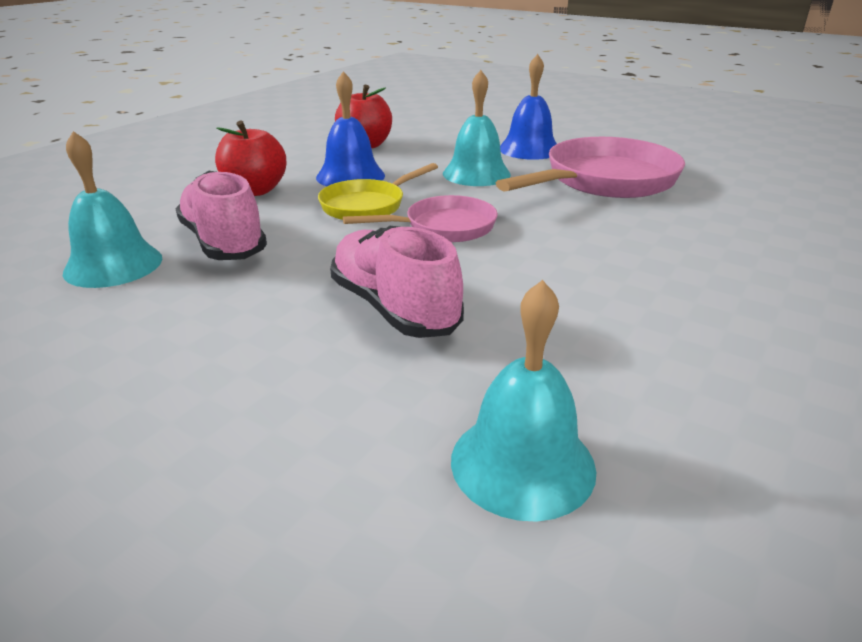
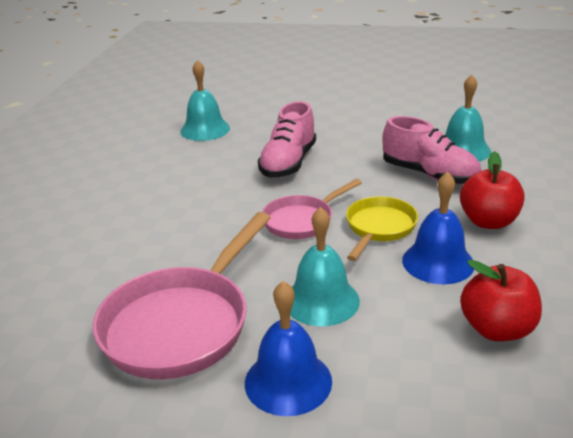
camera: 160 degrees right, 0 degrees up
(394, 308) = (288, 163): pink shoe -> pink shoe turned 75 degrees clockwise

